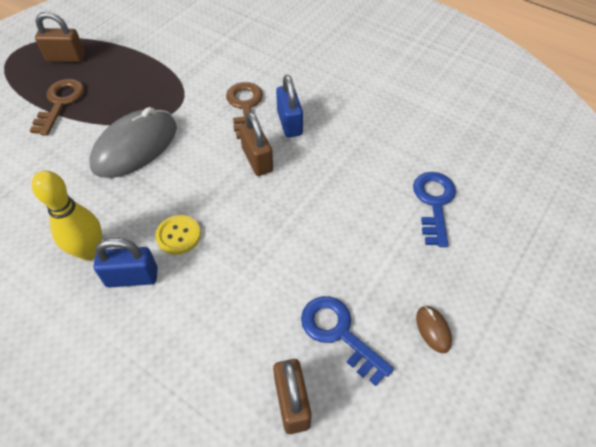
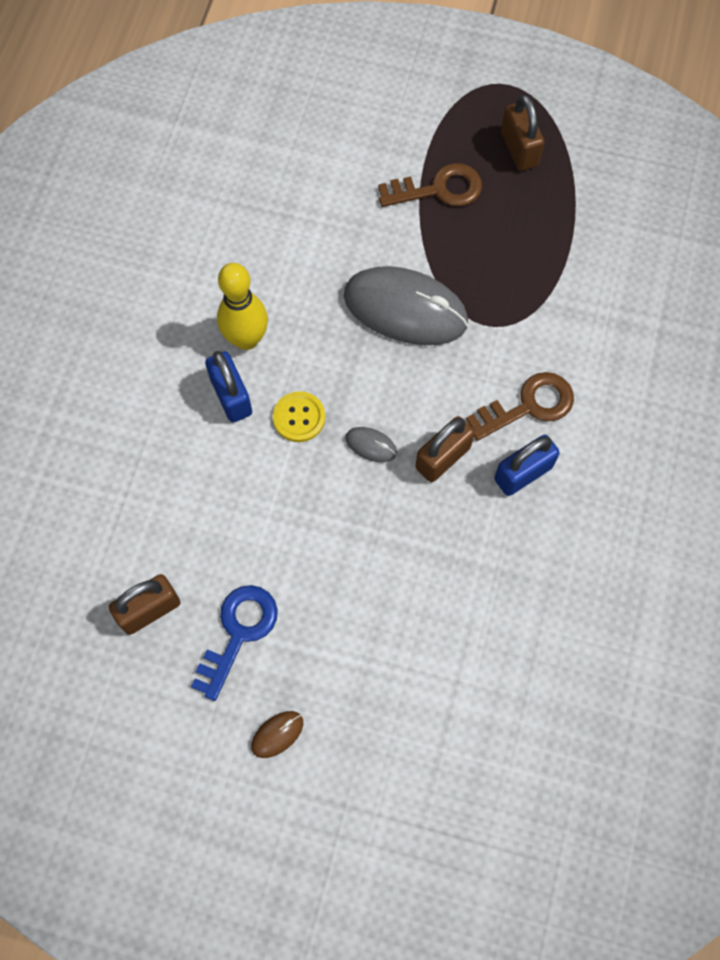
camera: 70 degrees right, 15 degrees up
(226, 197) = (371, 445): none -> grey mouse
(434, 203) = (460, 697): blue key -> none

